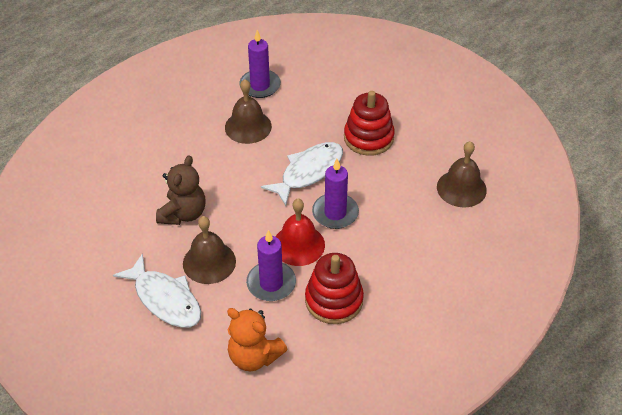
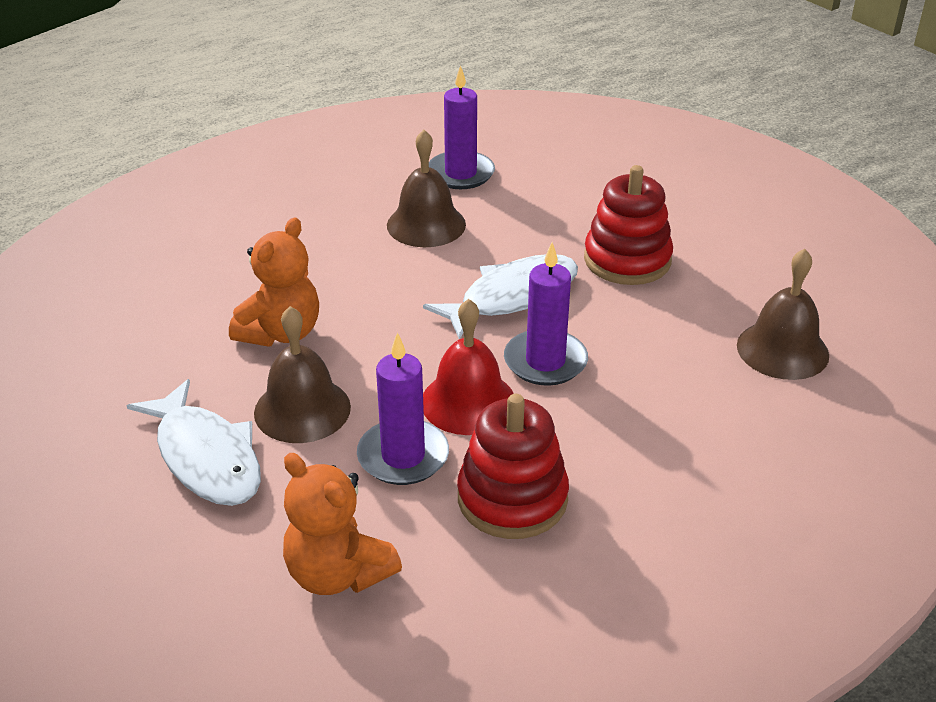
camera: 10 degrees right, 10 degrees down
(183, 214) = (281, 333): brown teddy bear -> orange teddy bear

